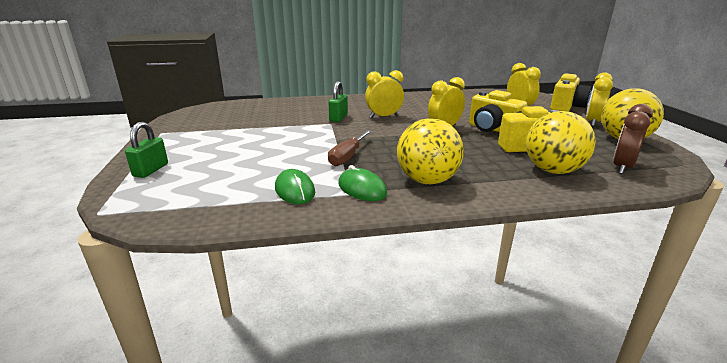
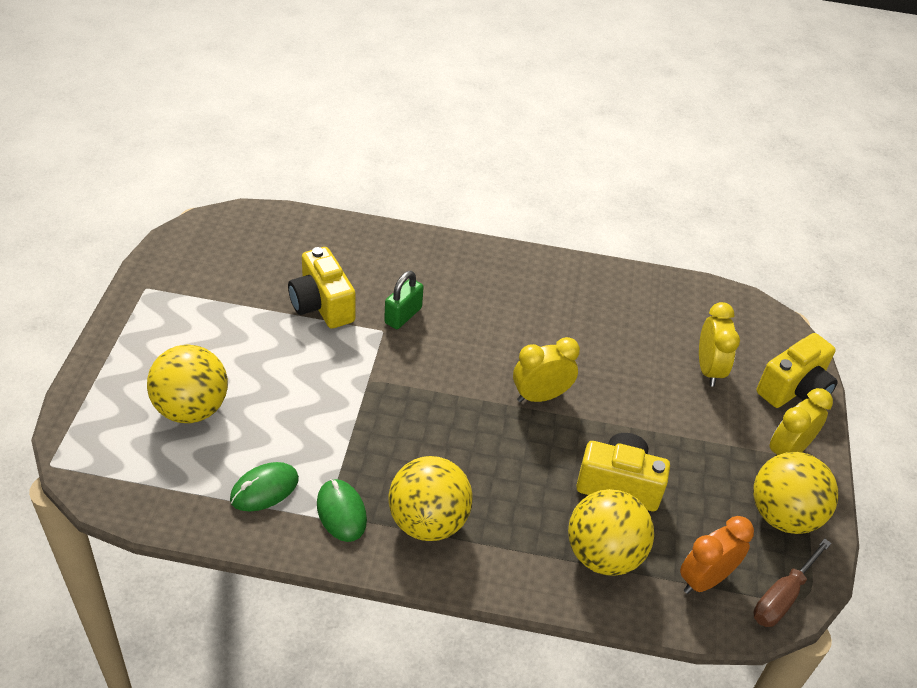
camera: 15 degrees right, 20 degrees up
(151, 170) = (117, 388): green padlock -> none
(216, 168) = (191, 408): none -> yellow ball
(295, 190) = (264, 489): green mouse -> green mouse turned 60 degrees clockwise
(348, 156) = (361, 433): brown screwdriver -> brown screwdriver (782, 596)
(384, 117) = (472, 332): yellow clock -> none
(492, 129) = (609, 423): yellow camera -> yellow camera (322, 305)
(622, 167) = (704, 579): brown clock -> orange clock

